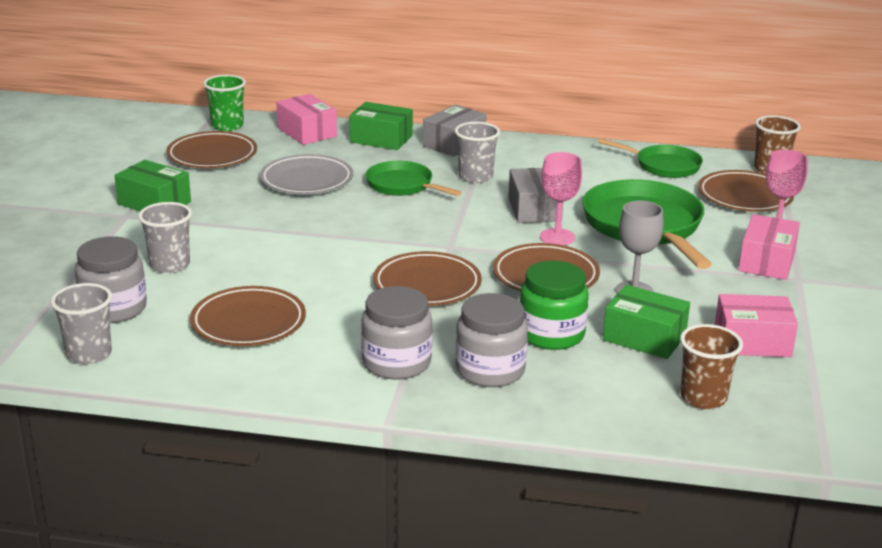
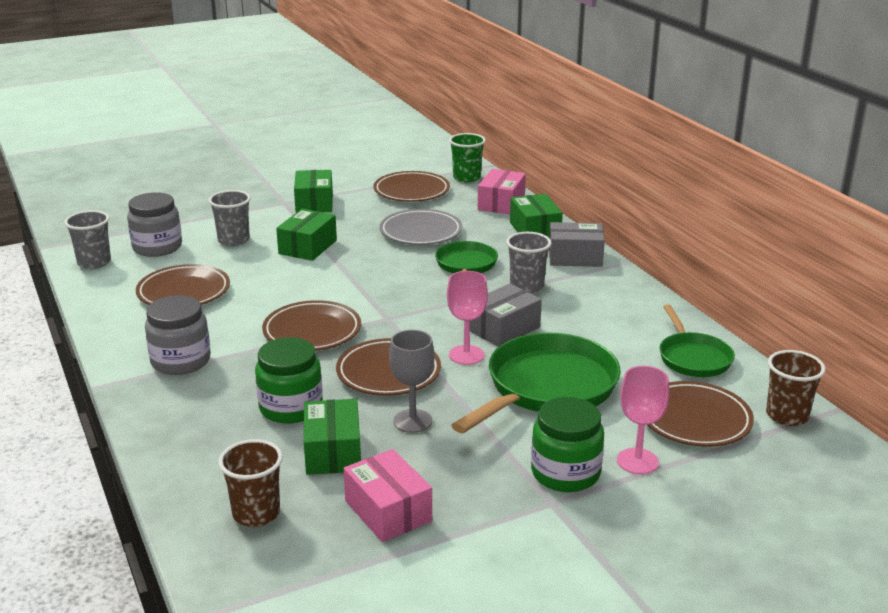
camera: 55 degrees right, 0 degrees up
(250, 236) = (308, 247): none -> green box
(490, 370) = (206, 400): grey jar -> none
(766, 262) = (565, 473): pink box -> green jar

